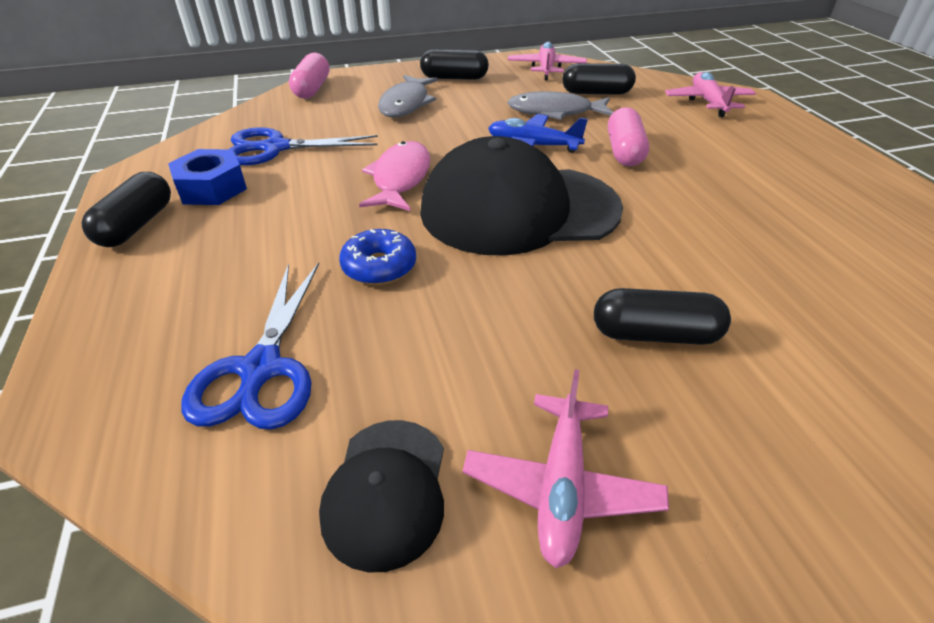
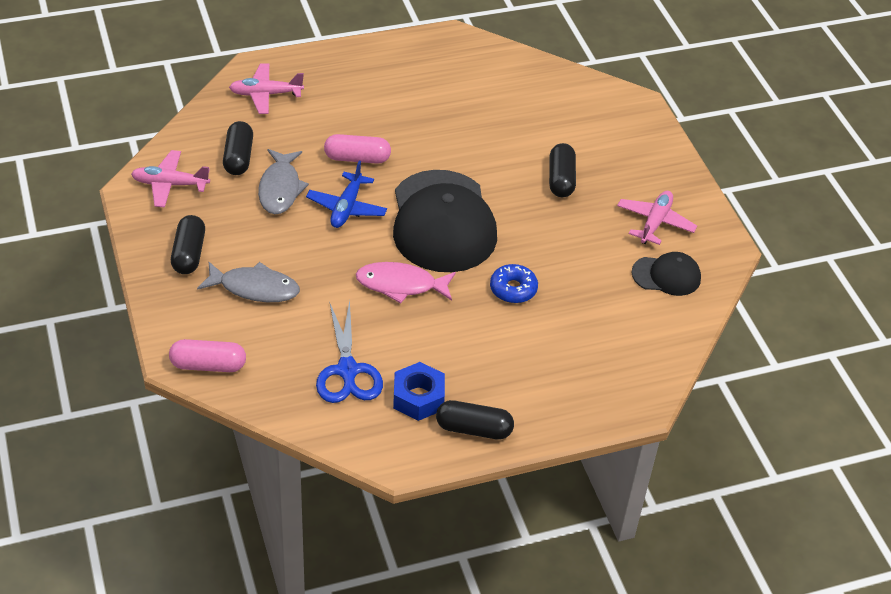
camera: 95 degrees left, 5 degrees up
(261, 369) = (605, 329): blue scissors -> none
(561, 486) = (655, 223): pink plane -> pink plane turned 75 degrees counterclockwise

